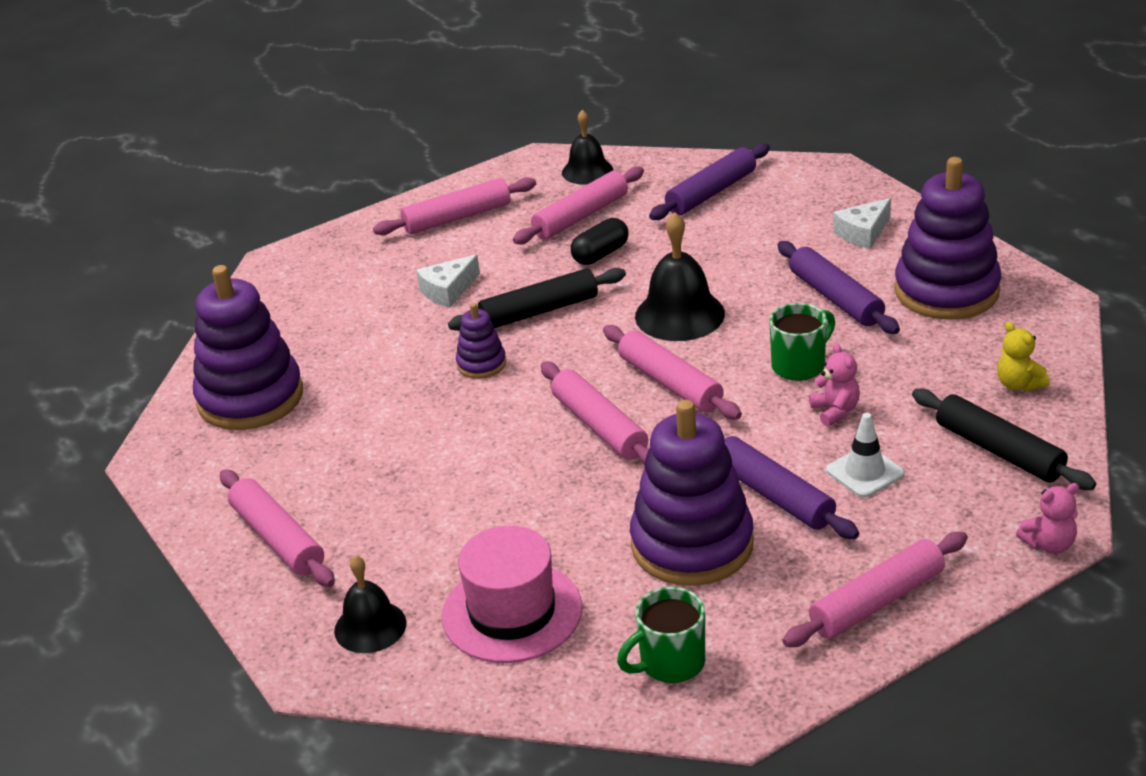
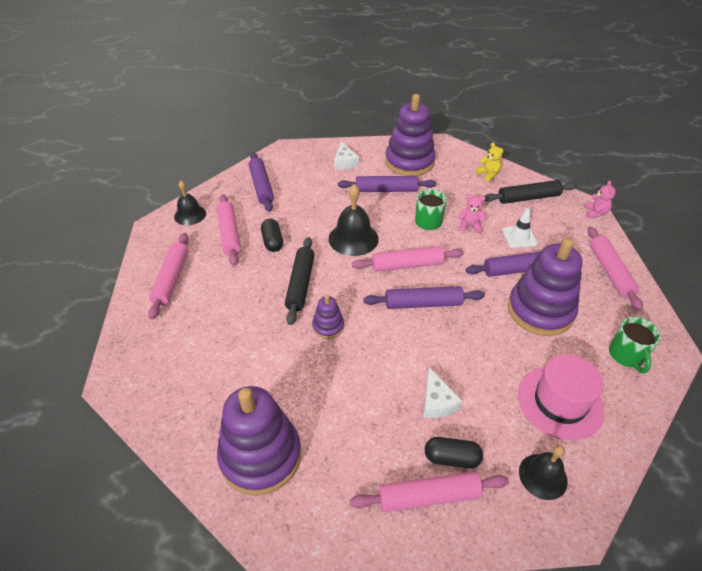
camera: 65 degrees left, 10 degrees up
(344, 539) = (451, 458): none -> black capsule
(448, 290) = (241, 312): white cheese -> white cheese (437, 402)
(599, 426) = (423, 304): pink rolling pin -> purple rolling pin
(1018, 384) = (488, 174): yellow teddy bear -> yellow teddy bear turned 120 degrees counterclockwise

